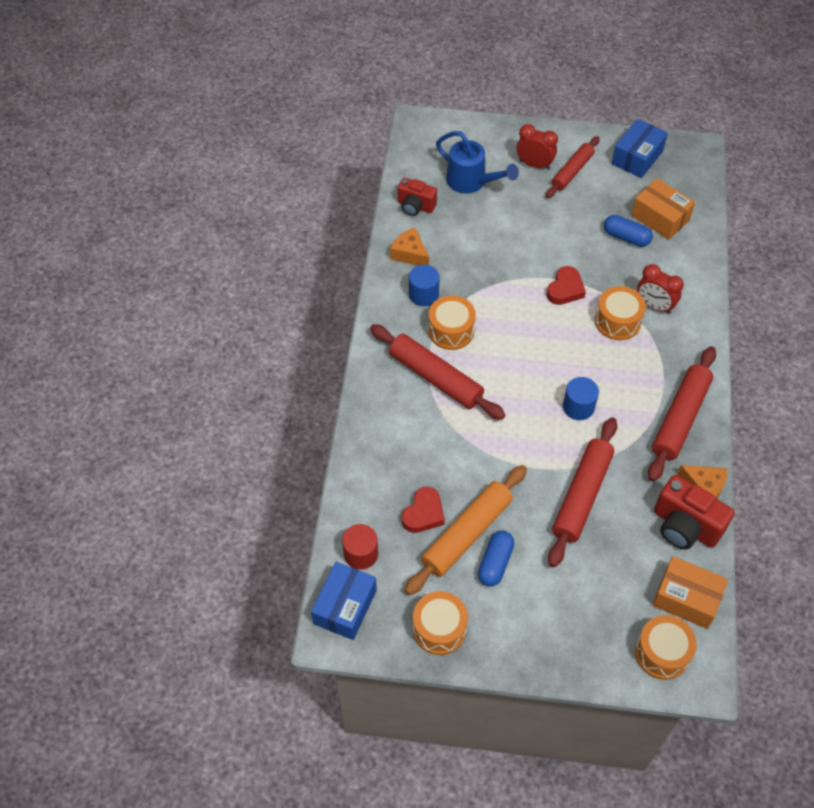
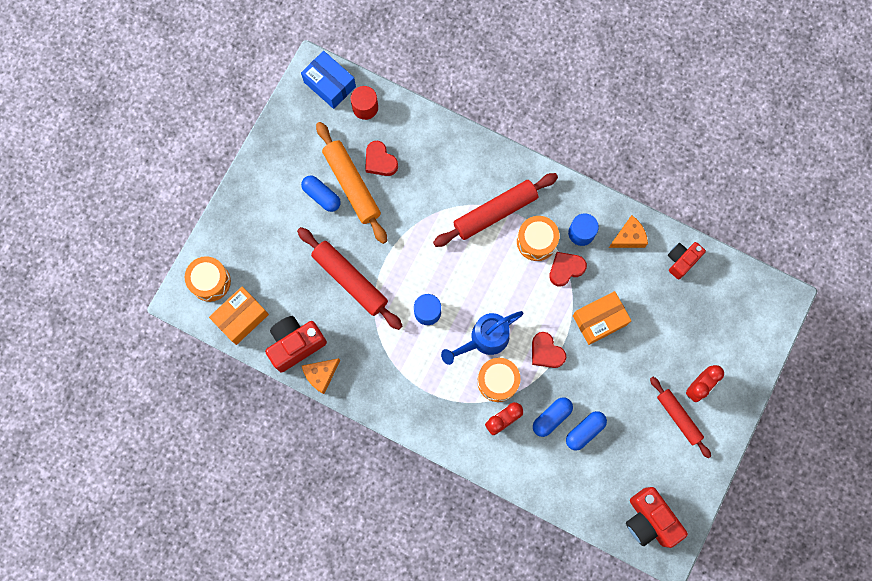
camera: 110 degrees right, 20 degrees up
(439, 629) = (288, 140): orange drum -> none
(469, 297) = (565, 269): none -> red heart
(471, 181) = (695, 320): blue watering can -> blue watering can (484, 339)
(628, 267) = (551, 417): none -> blue capsule
(637, 157) = (677, 487): blue box -> none
(660, 217) = (597, 473): orange box -> orange box (599, 320)
(678, 169) = (649, 520): none -> red camera
(680, 418) = (387, 387): red rolling pin -> none

